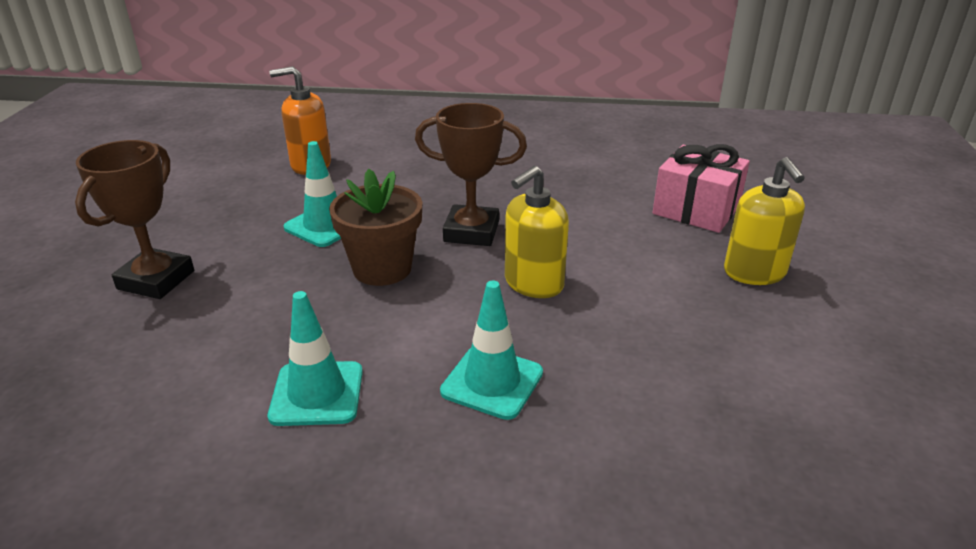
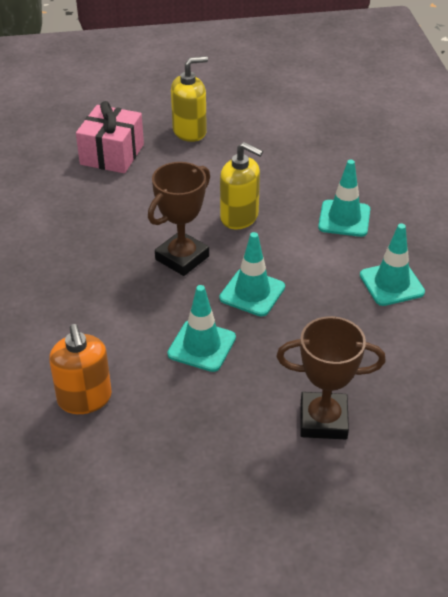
camera: 105 degrees left, 10 degrees up
(382, 269) = (252, 293): brown flower pot -> turquoise traffic cone
(471, 232) = (182, 258): brown trophy -> brown trophy turned 45 degrees clockwise

